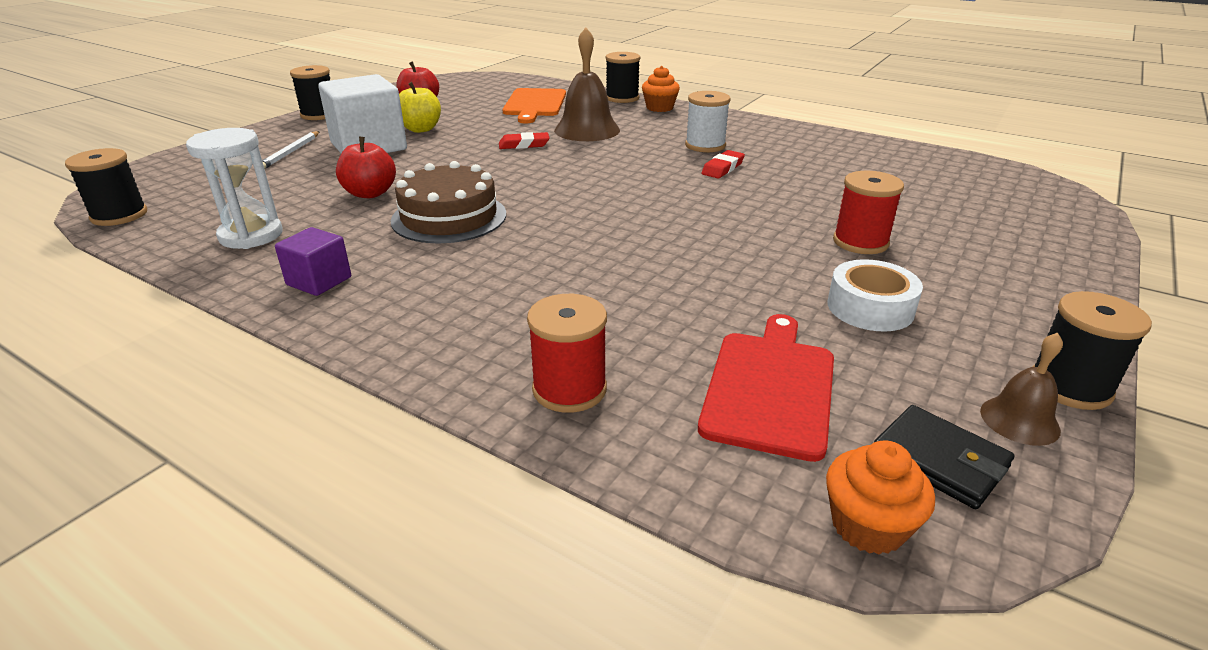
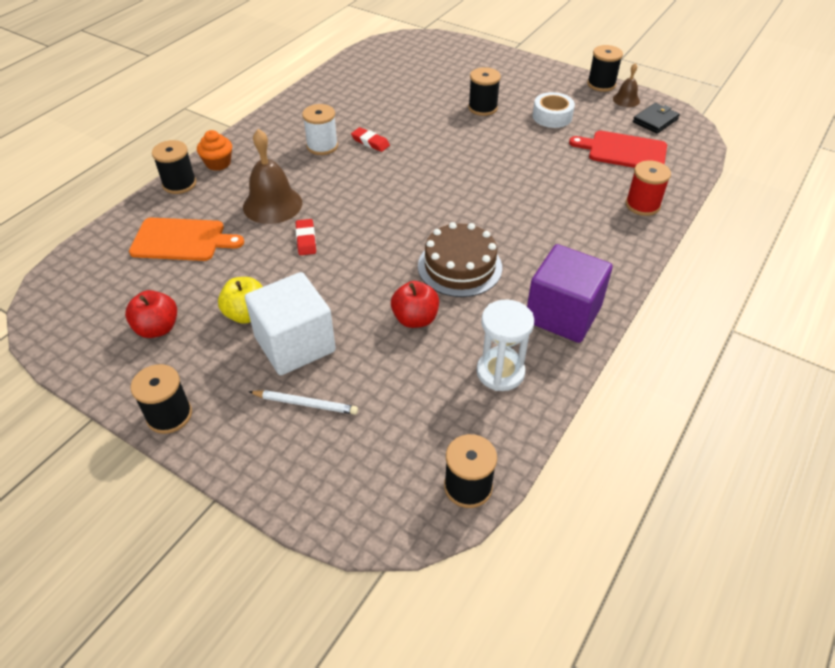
camera: 90 degrees left, 15 degrees up
(319, 281) = (563, 314): purple cube -> purple cube, size x1.94
(860, 242) = (482, 108): red spool -> black spool
(868, 526) = (693, 140): orange cupcake -> none

